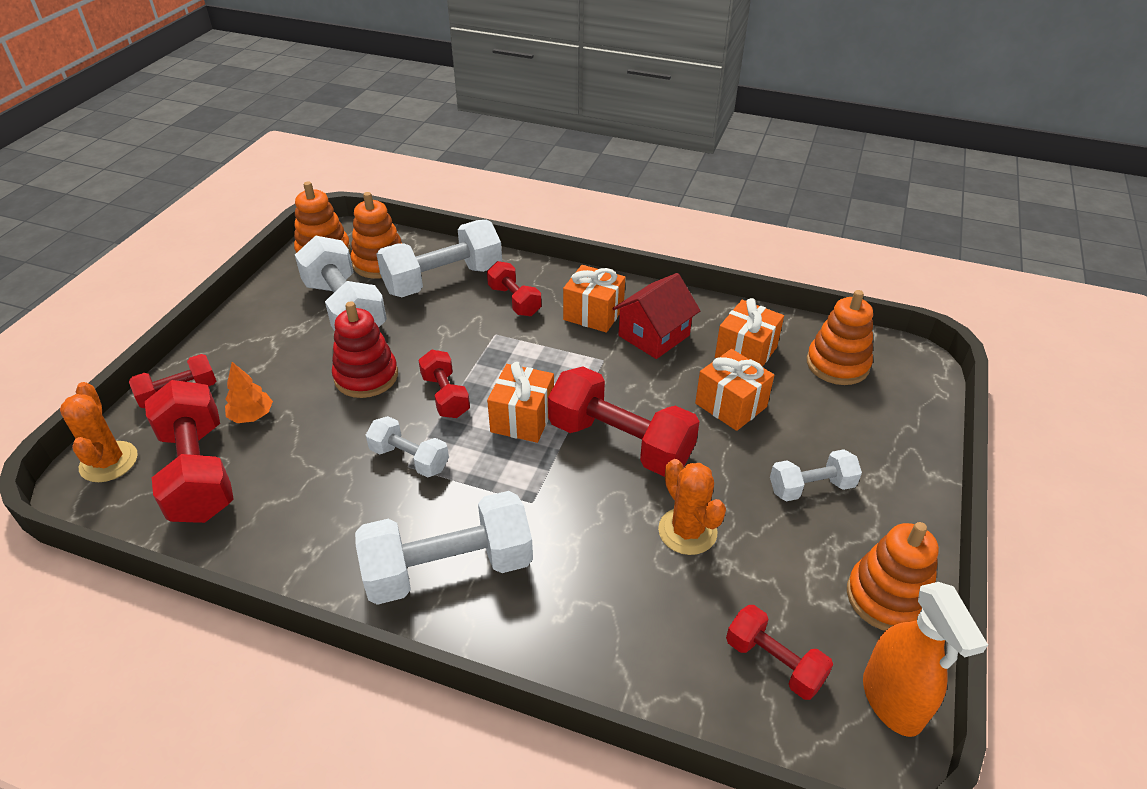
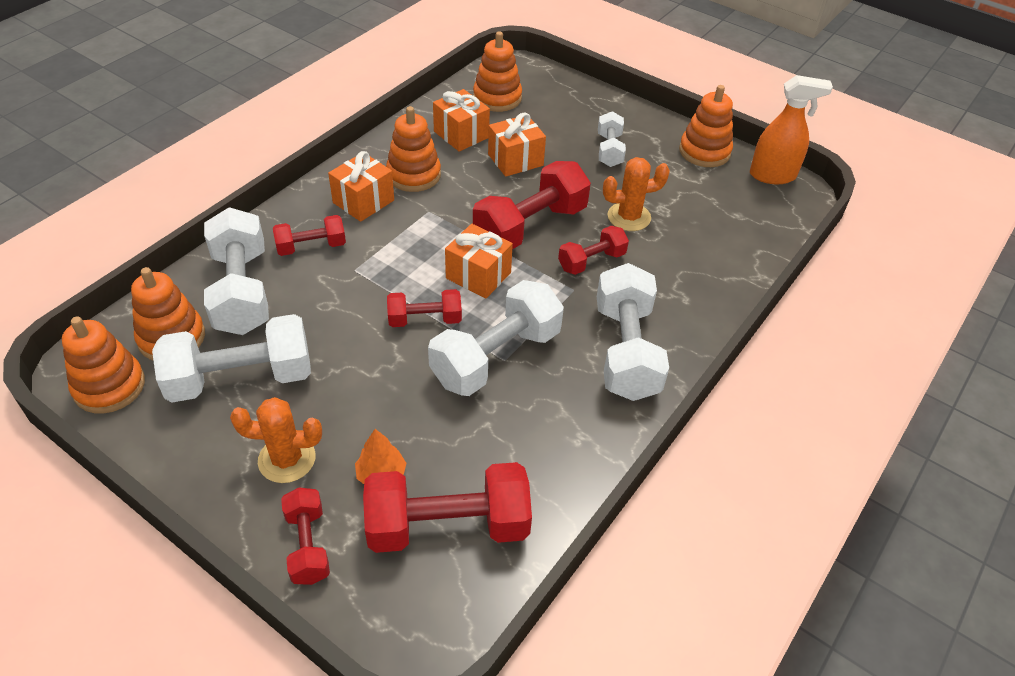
camera: 75 degrees left, 5 degrees up
(109, 462) = (396, 615): orange cactus -> orange cactus (287, 459)
(366, 376) = (366, 373): red stacking toy -> none
(409, 459) = (496, 357): white dumbbell -> white dumbbell, size x1.80
(654, 335) = (414, 175): red house -> orange stacking toy
(774, 662) = (740, 211): red dumbbell -> red dumbbell (591, 261)

